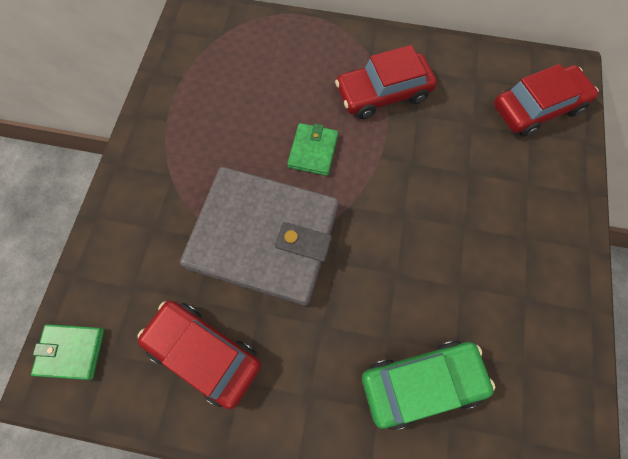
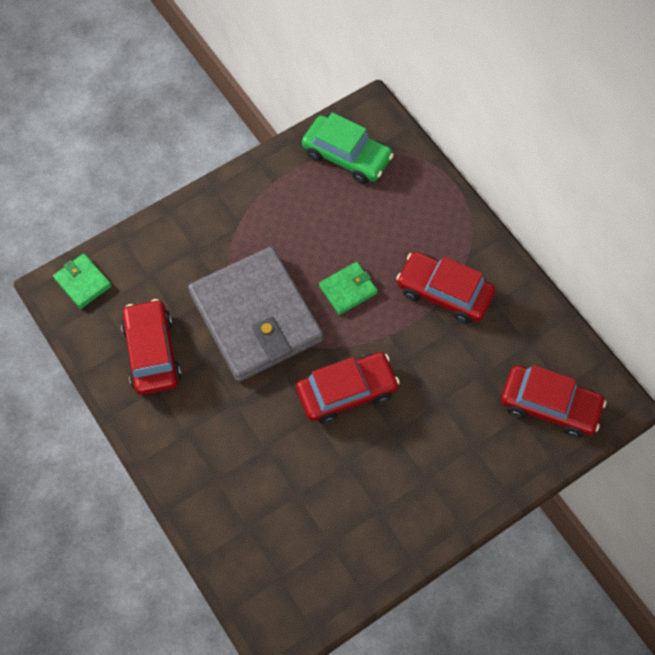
camera: 45 degrees right, 5 degrees down
(398, 229) = (347, 391): none -> red car
(421, 382) = (257, 490): green car -> green car (347, 156)

